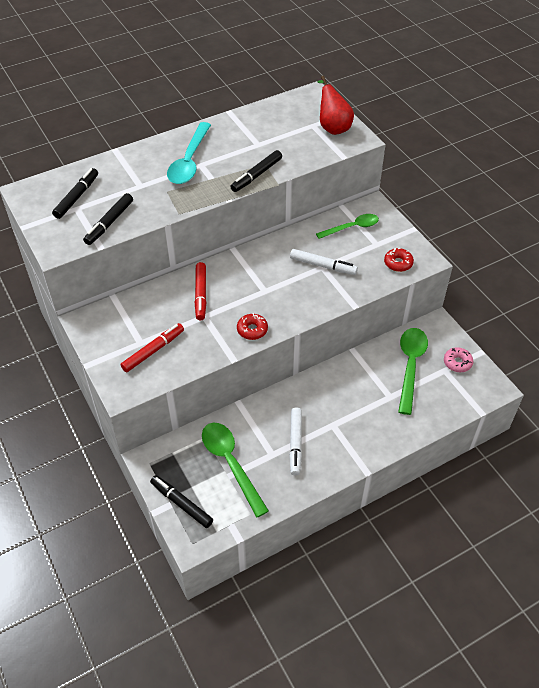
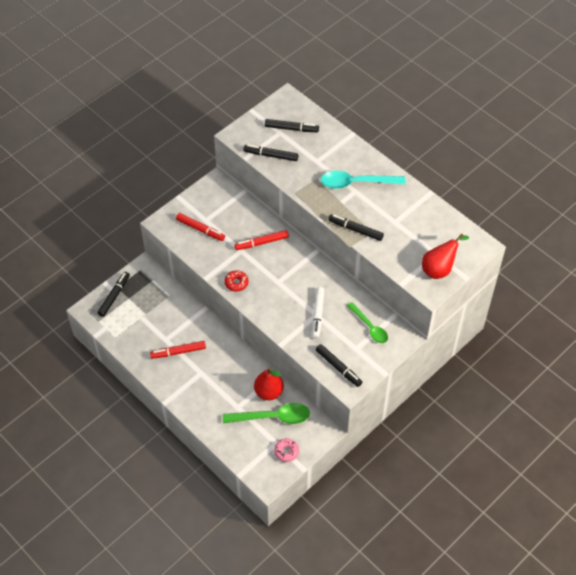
camera: 75 degrees right, 5 degrees up
(231, 464) = (152, 316): green spoon -> none
(295, 443) = (178, 352): white marker -> red marker
(376, 363) = (269, 392): none -> red pear
(398, 263) = (338, 367): red donut -> black marker

